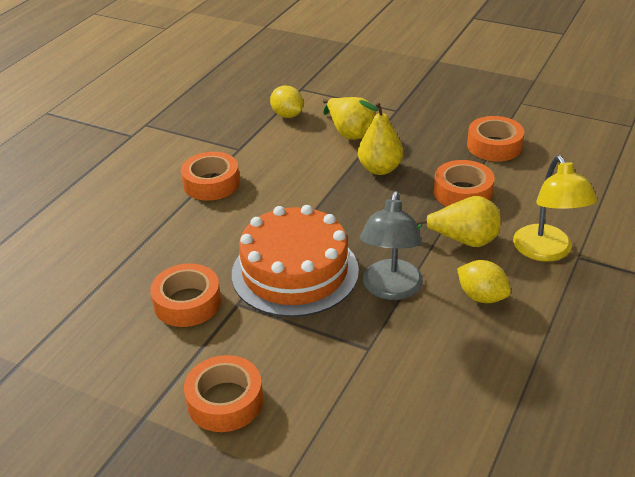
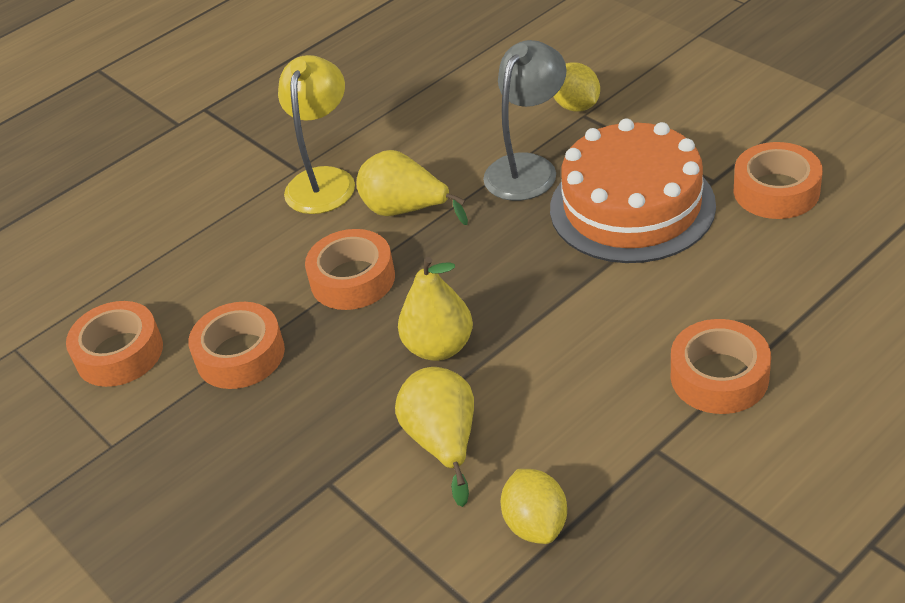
camera: 155 degrees left, 5 degrees up
(225, 401) = (745, 92): orange tape -> orange tape (119, 353)
(481, 296) = (435, 145): yellow lemon -> yellow lemon (576, 106)

